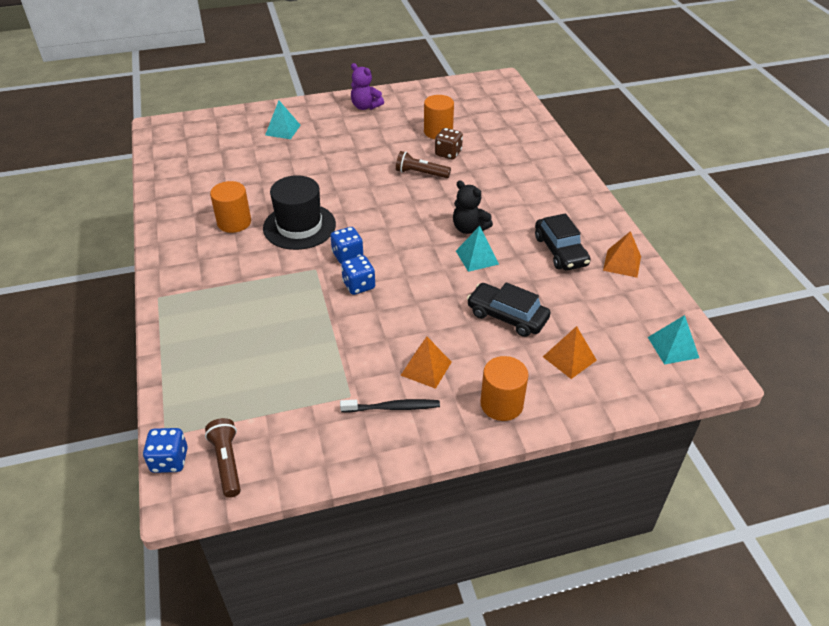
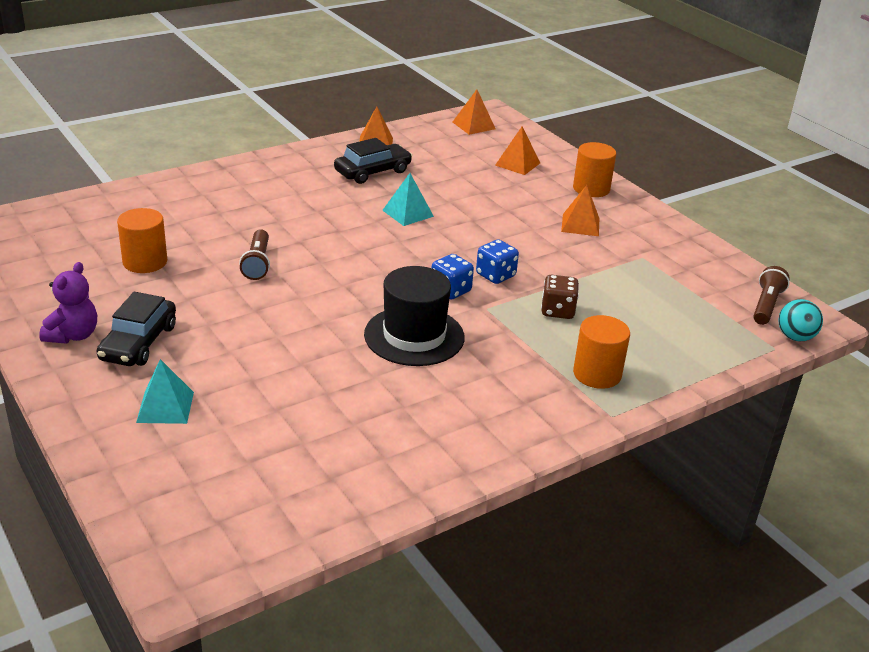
camera: 110 degrees left, 10 degrees down
(169, 460) = (795, 337): blue dice -> turquoise ball
(227, 462) = (766, 305): brown flashlight -> brown flashlight turned 150 degrees clockwise
(234, 222) = (433, 393): orange cylinder -> orange cylinder (597, 374)
(393, 408) = (637, 235): black toothbrush -> none
(448, 153) = (202, 249): brown dice -> brown dice (557, 311)
(469, 228) = (359, 221): black teddy bear -> none
(507, 316) = (486, 192): black car -> black car (138, 343)
(673, 347) = (473, 125): turquoise pyramid -> orange pyramid

